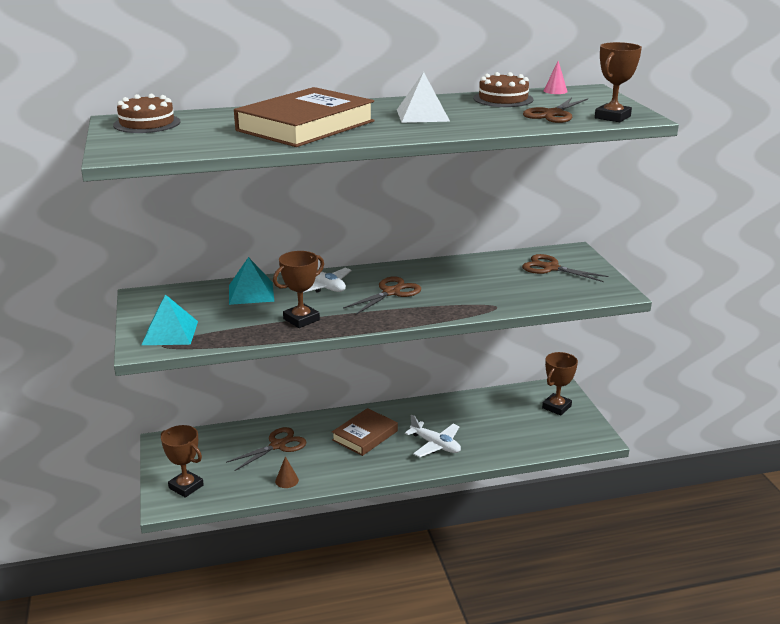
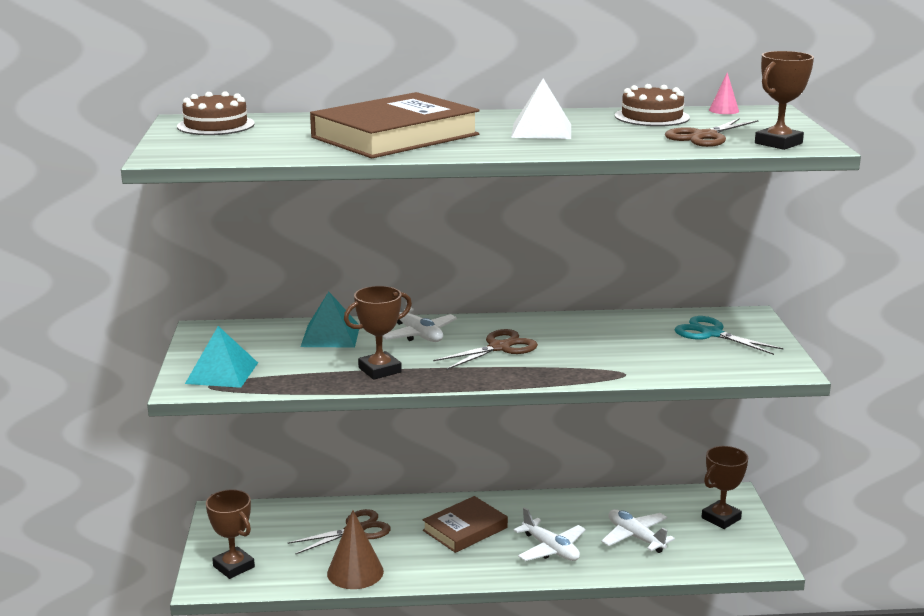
camera: 10 degrees right, 5 degrees down
(287, 480) = (355, 572): brown cone -> brown cone, size x1.94
(497, 428) = (635, 537): none -> white plane
(551, 268) = (712, 334): brown scissors -> turquoise scissors

